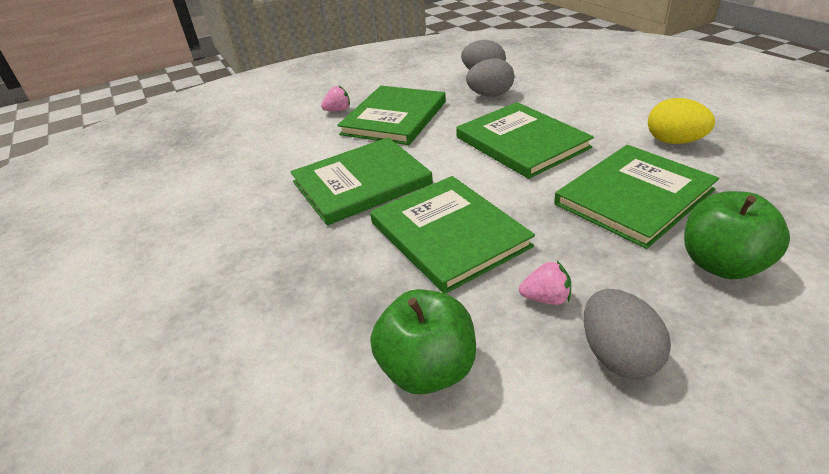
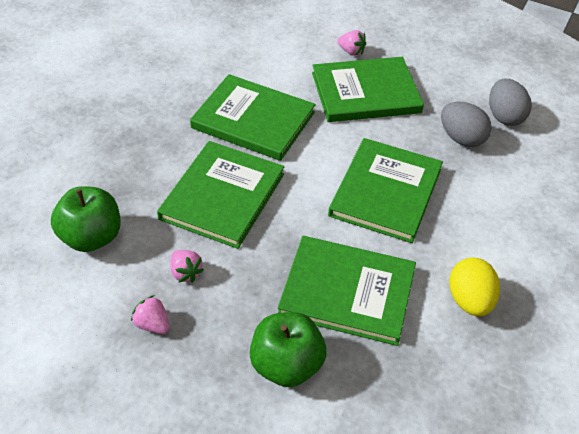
camera: 50 degrees right, 10 degrees up
(617, 355) = (152, 325): grey egg -> pink strawberry

